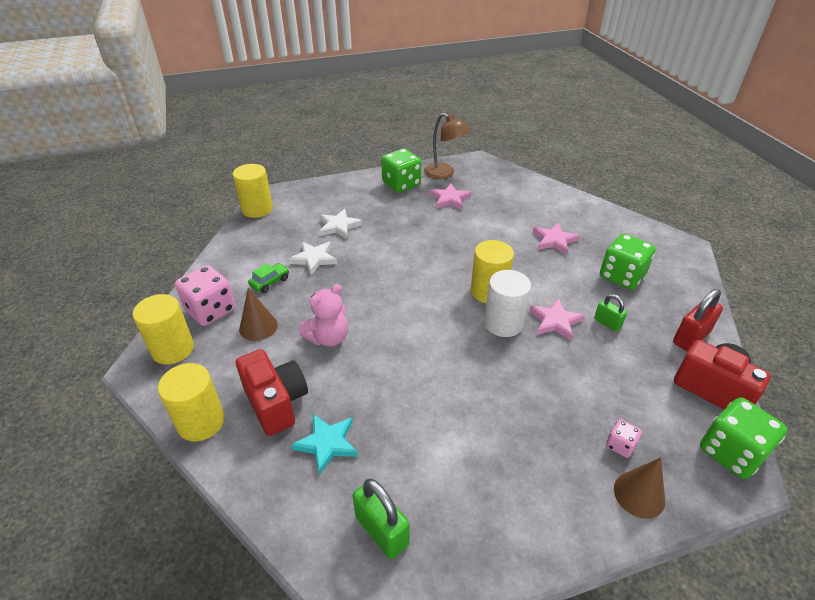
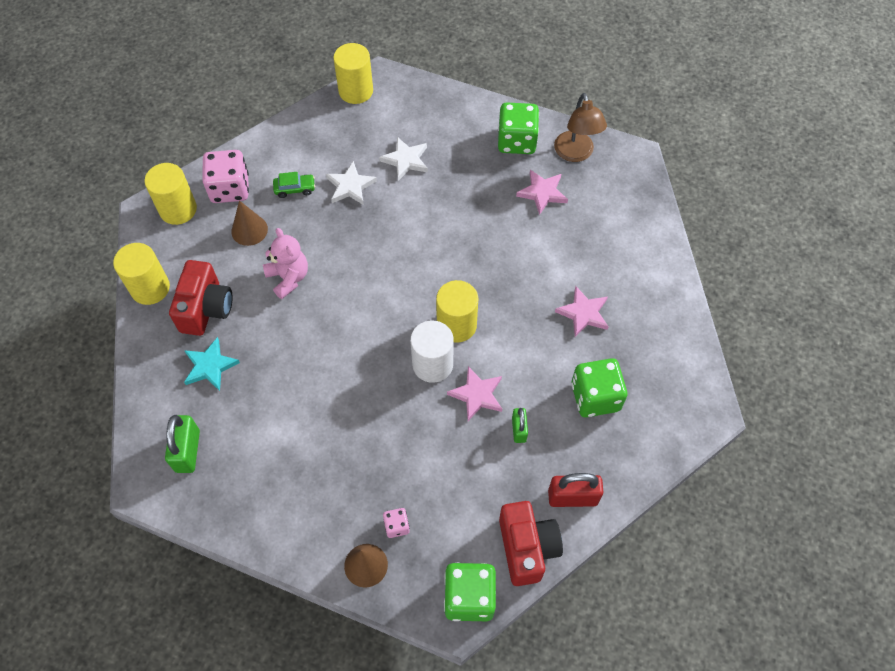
camera: 40 degrees right, 20 degrees up
(328, 338) = (288, 278): pink teddy bear -> pink teddy bear turned 120 degrees counterclockwise

